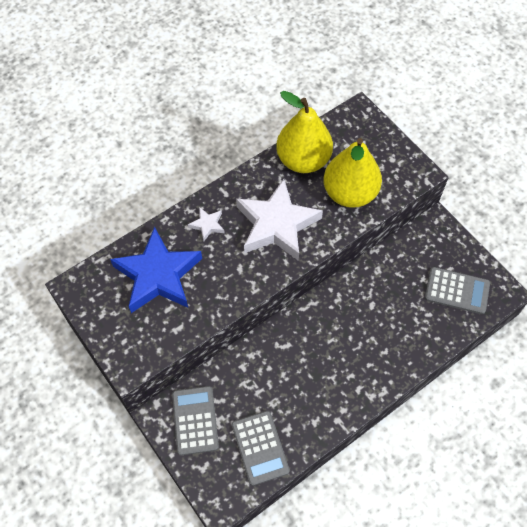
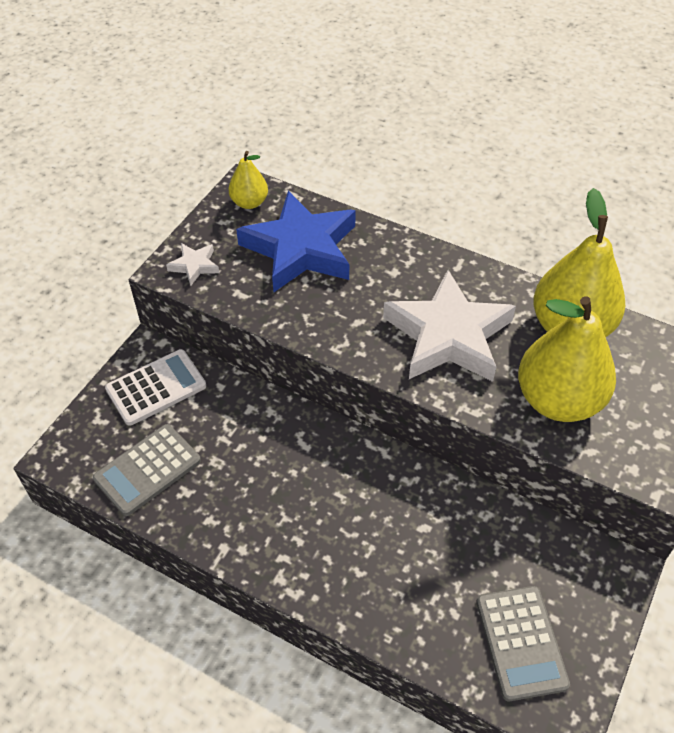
camera: 65 degrees right, 10 degrees down
(93, 290) = (249, 202): none -> yellow pear
(195, 420) = (156, 387): grey calculator -> white calculator
(207, 225) = (399, 267): white star -> white star (194, 266)

